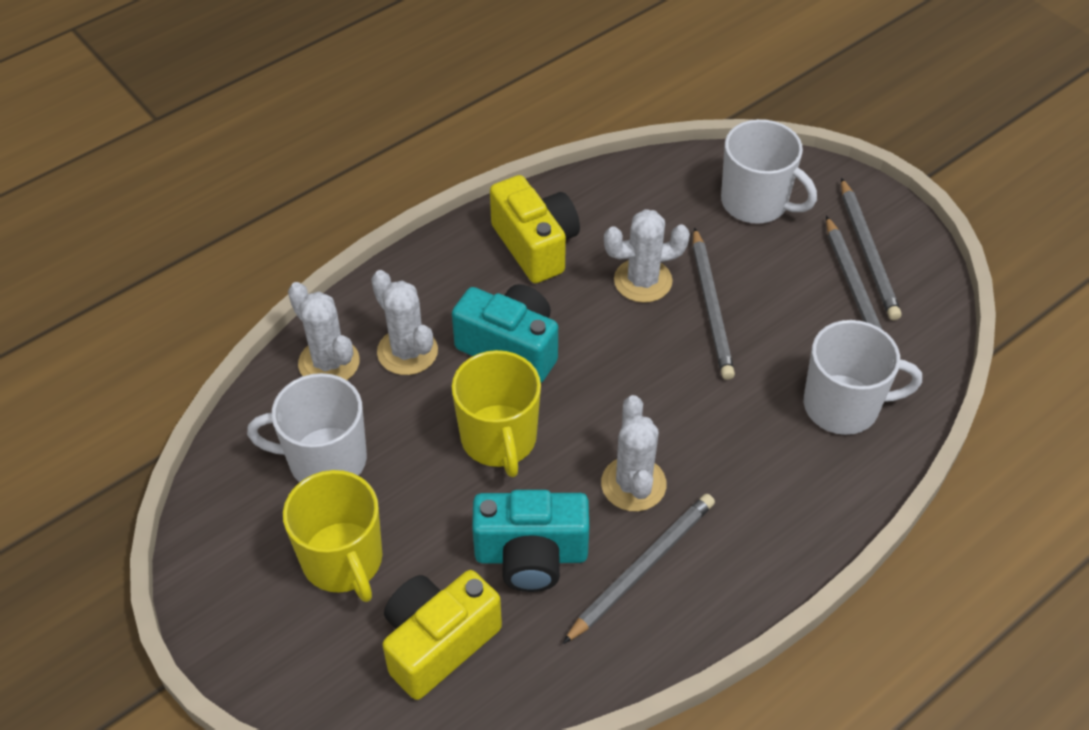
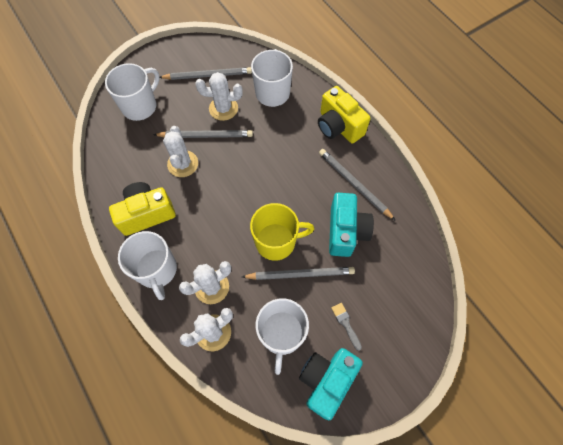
camera: 85 degrees left, 15 degrees up
(343, 560) = (346, 324): yellow mug -> grey brush
(434, 274) = (157, 270): none -> white mug
(438, 643) = (392, 277): yellow camera -> yellow camera (338, 126)
(510, 348) = (217, 232): turquoise camera -> turquoise camera (326, 380)
(633, 484) = (308, 182): white cactus -> white cactus (223, 108)
(868, 252) = (184, 66): grey pencil -> grey pencil (300, 274)

